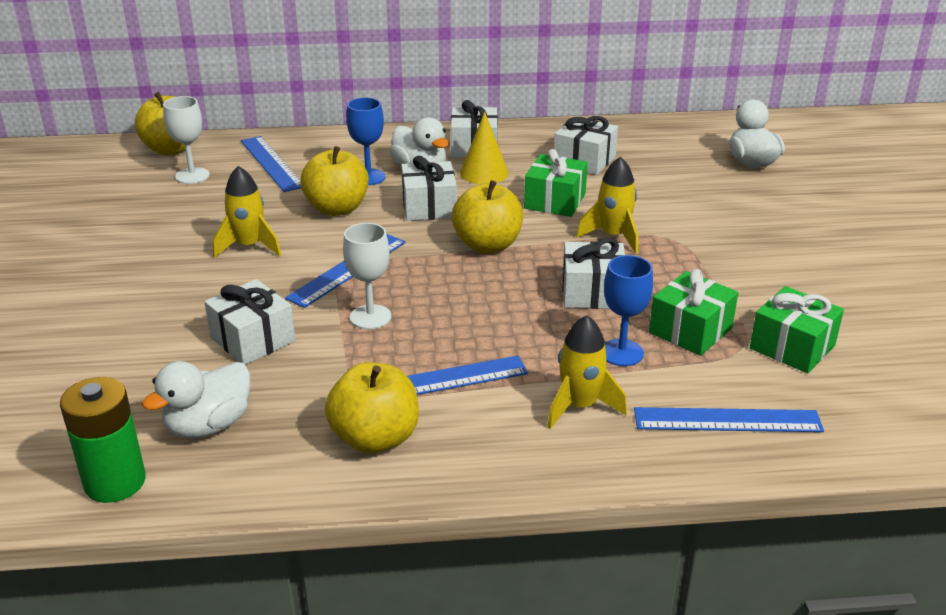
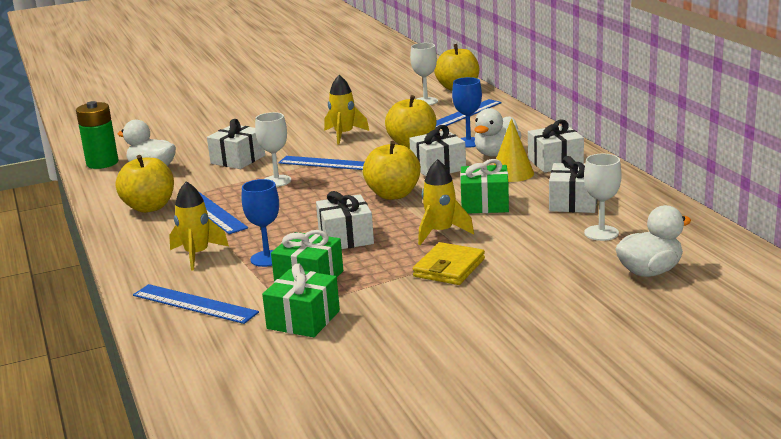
camera: 75 degrees right, 10 degrees down
(662, 164) = (601, 233): none -> white goblet
(702, 247) = (449, 268): none -> yellow wallet
(727, 420) = (194, 304): blue ruler -> blue ruler turned 45 degrees counterclockwise

